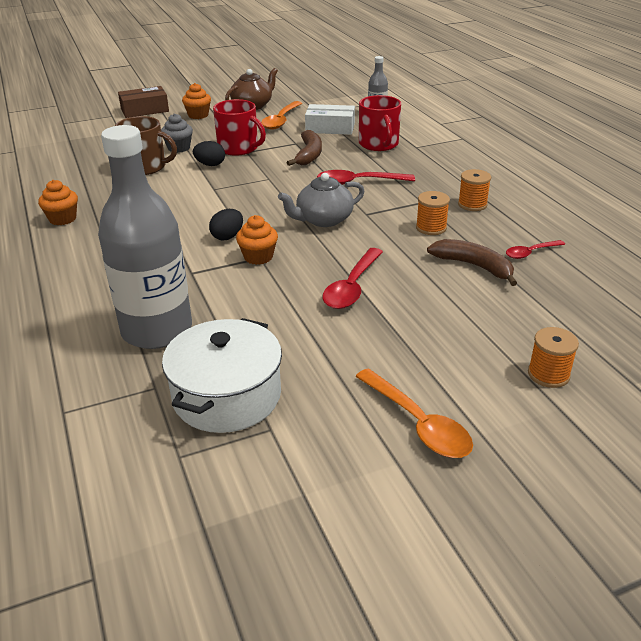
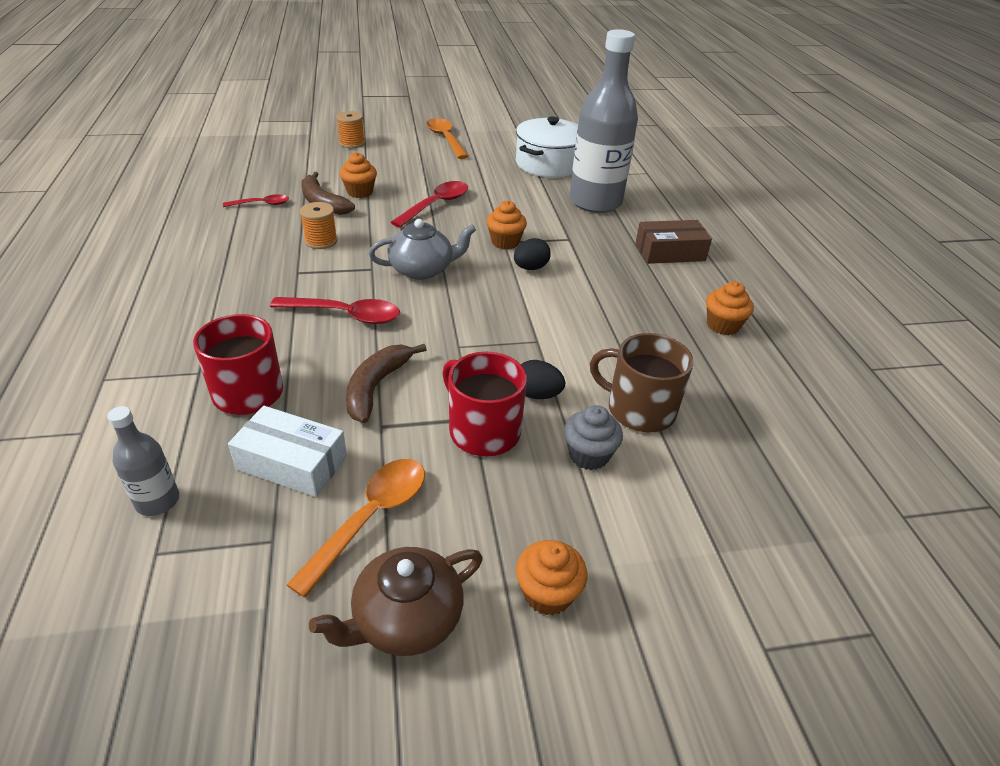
camera: 170 degrees left, 5 degrees up
(145, 110) = (686, 663): brown box -> brown box (669, 252)
(450, 287) = (360, 192): none -> orange cupcake
(472, 204) = (248, 258): orange spool -> none

